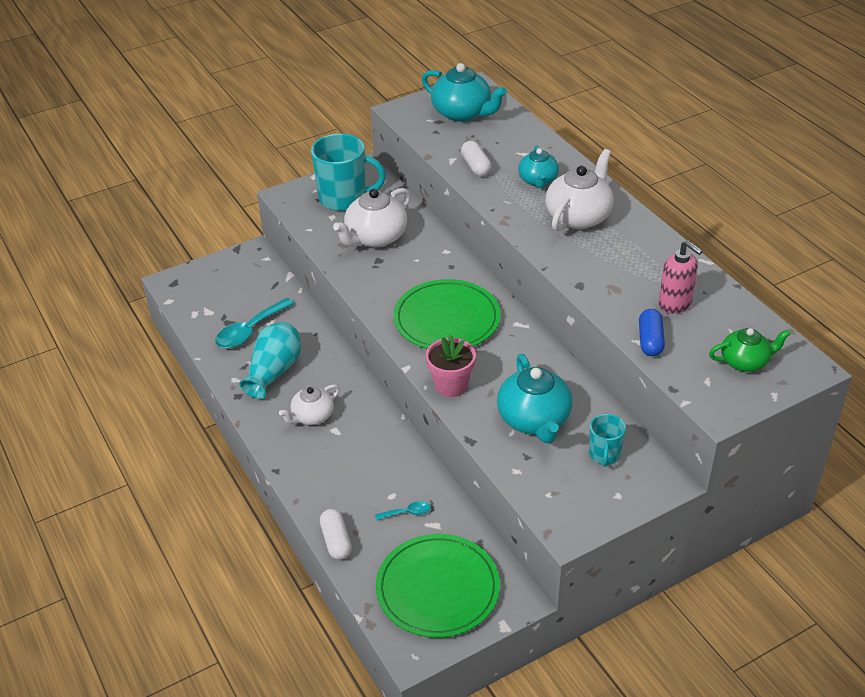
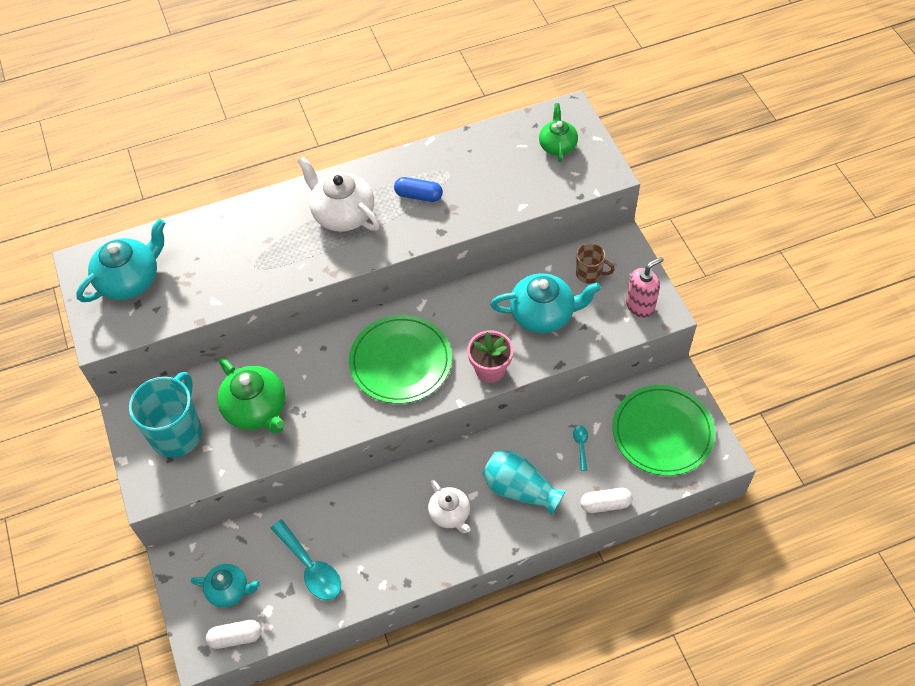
camera: 80 degrees left, 15 degrees up
(274, 371) = (379, 546): turquoise vase -> turquoise vase (520, 489)
(375, 237) = (256, 409): white teapot -> green teapot
(476, 166) = (234, 282): white capsule -> white capsule (236, 637)
(538, 181) = (276, 235): turquoise teapot -> turquoise teapot (229, 590)
(604, 455) = (589, 274): turquoise mug -> brown mug
(650, 341) = (522, 198): blue capsule -> blue capsule (418, 195)
(675, 304) = (480, 172): pink soap dispenser -> pink soap dispenser (640, 306)

